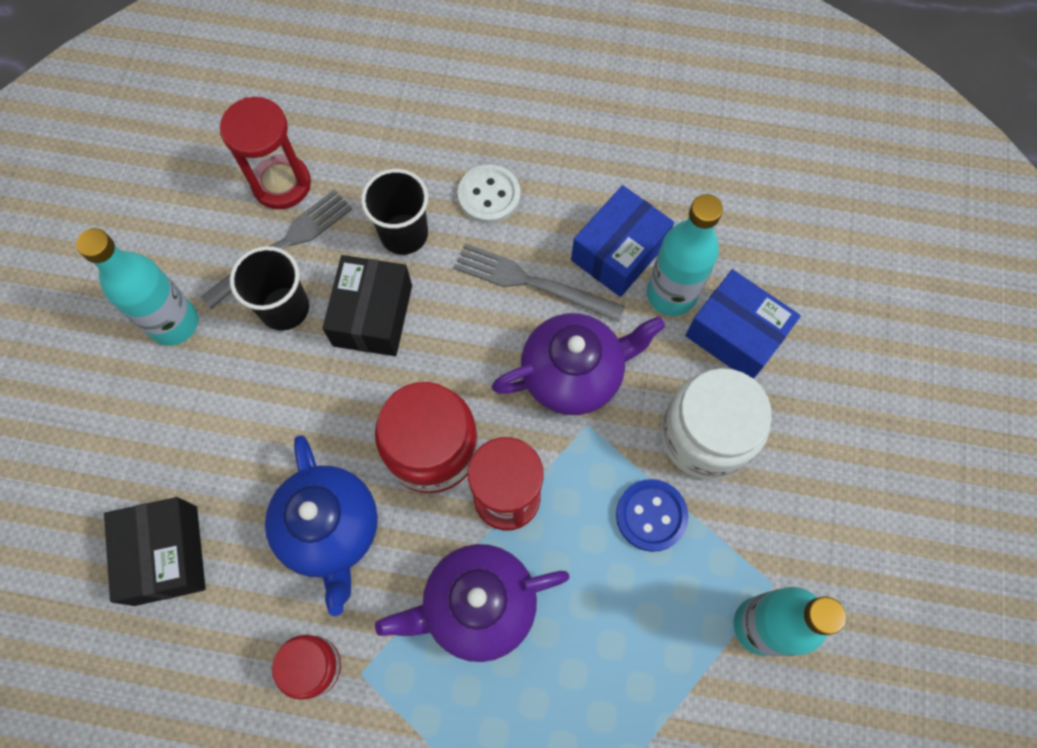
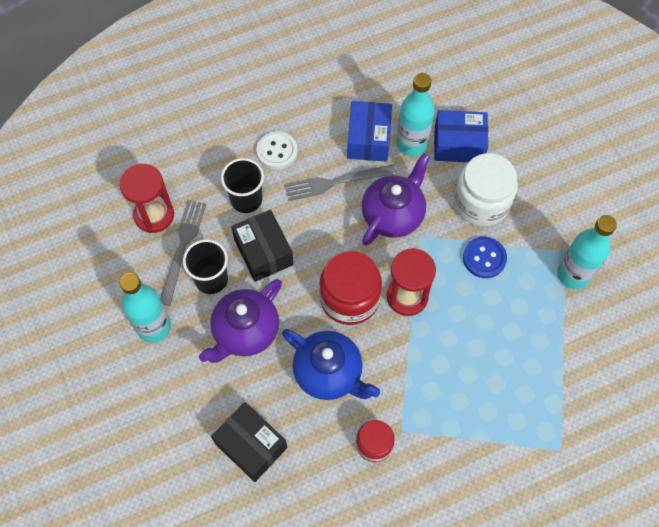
camera: 35 degrees left, 5 degrees down
(478, 605) = (433, 357): purple teapot -> purple teapot (245, 331)

